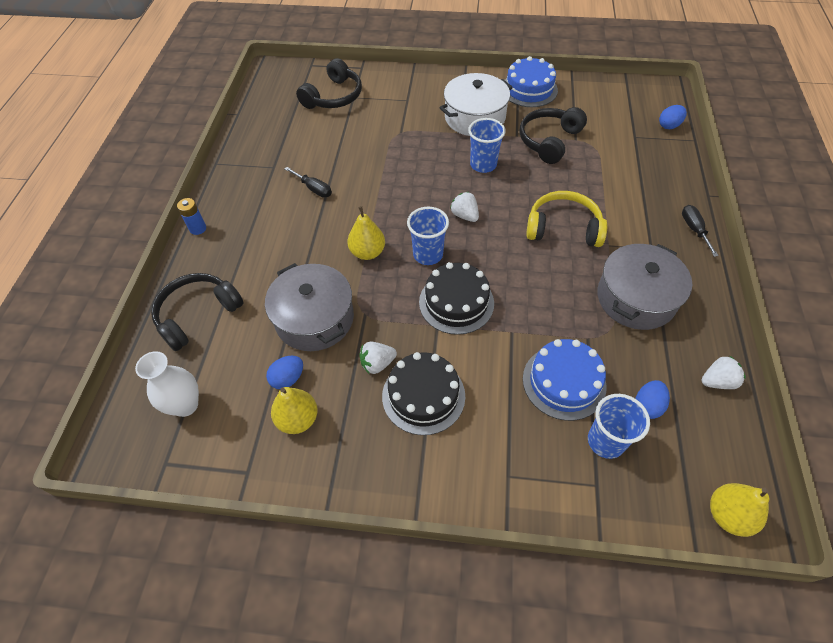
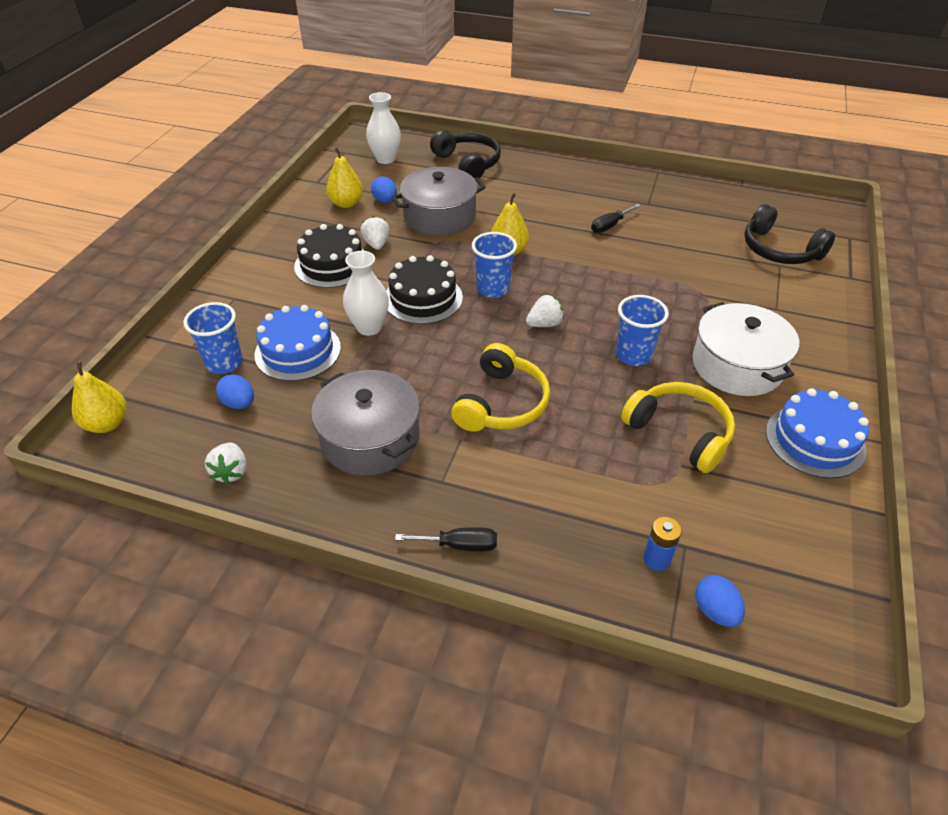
camera: 100 degrees right, 10 degrees down
(198, 228) = (567, 163): blue battery -> blue battery (656, 559)
(511, 334) = (369, 327): none -> white vase
(549, 141) = (680, 432): black headphones -> yellow headphones

